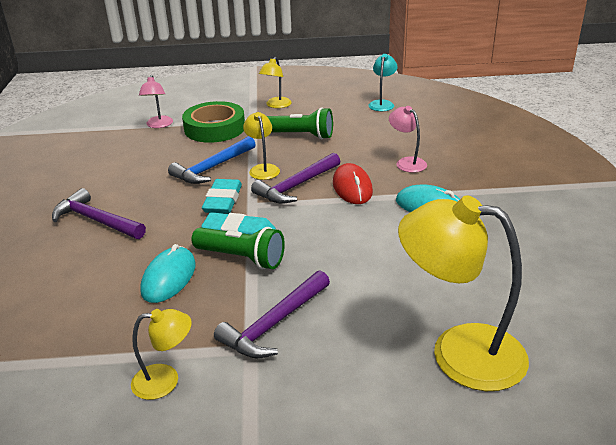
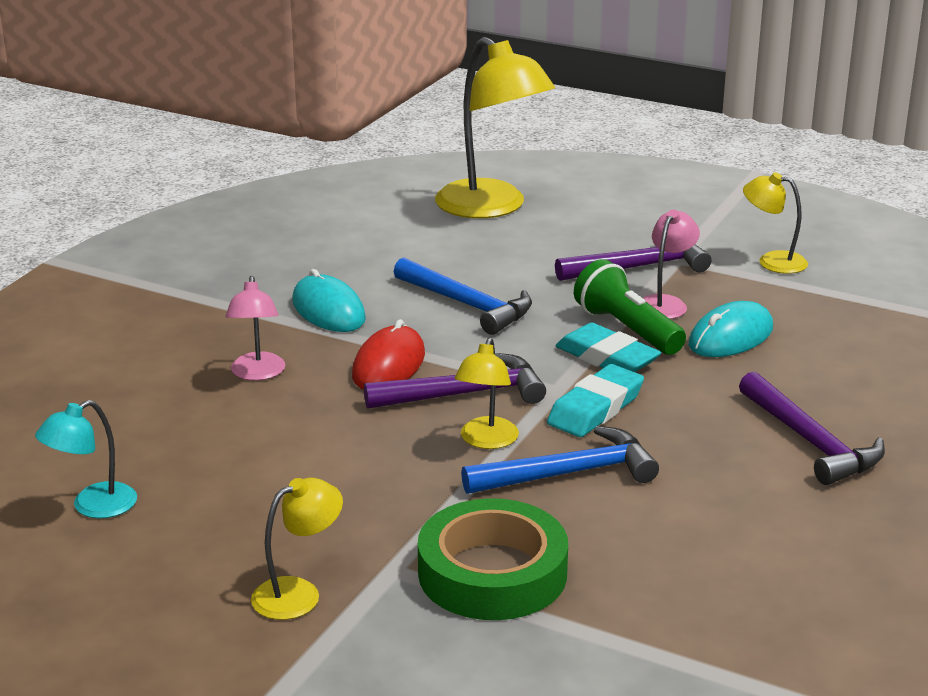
camera: 150 degrees left, 5 degrees down
(159, 125) = (608, 635): pink lamp -> pink lamp (665, 303)
(301, 135) = (347, 486): green flashlight -> none
(357, 240) = (467, 305): none -> blue hammer

